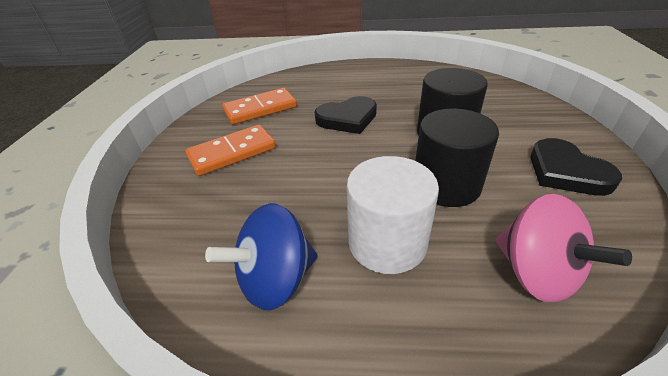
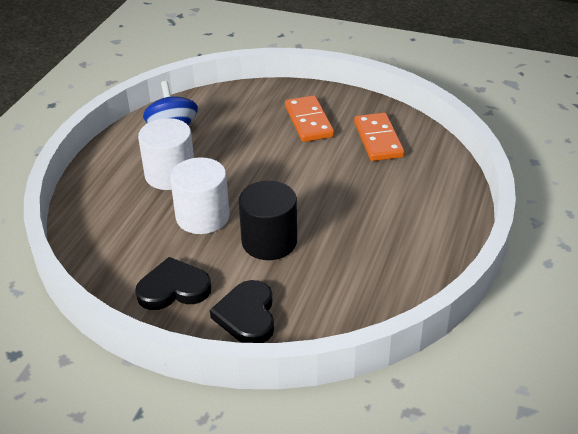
camera: 105 degrees right, 0 degrees up
(347, 118) = (330, 189): black heart -> black heart (247, 316)
(446, 185) = (202, 217): black cylinder -> white cylinder
(536, 273) = (109, 223): pink spinning top -> none

